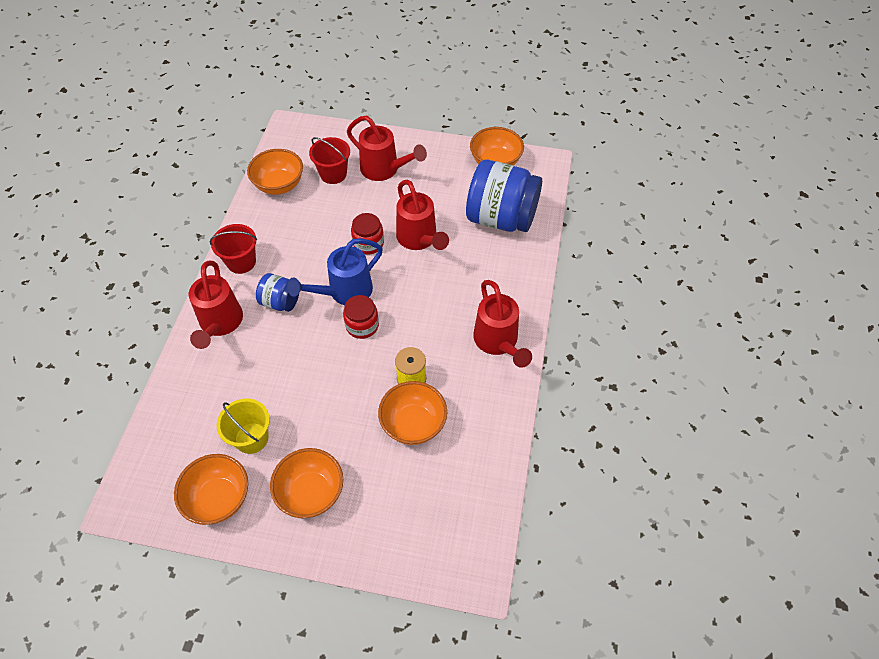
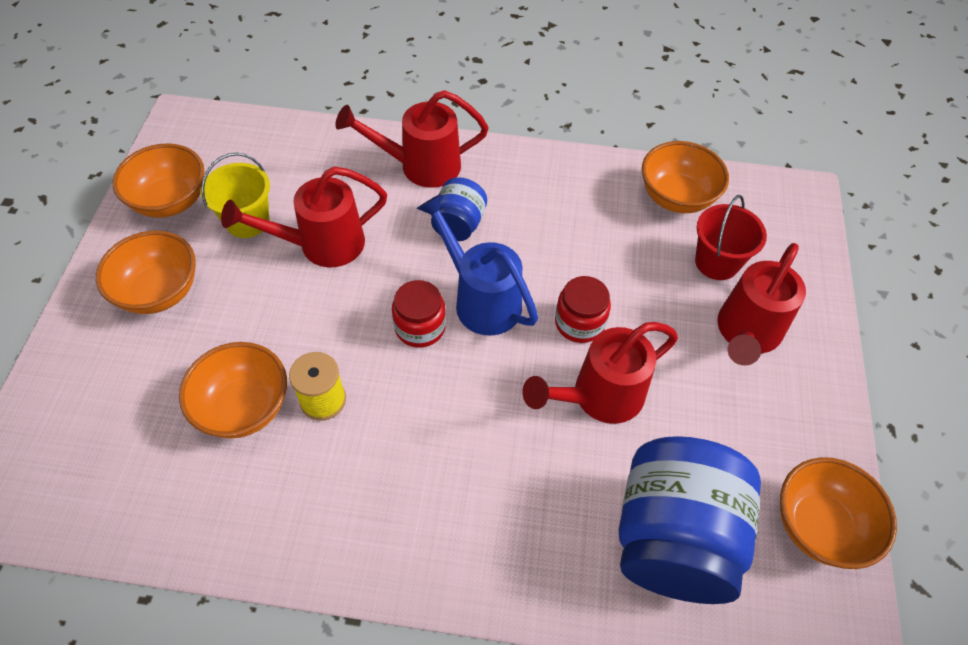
camera: 85 degrees right, 0 degrees up
(241, 262) = (525, 173): red bucket -> none
(498, 342) = (387, 533): red watering can -> red watering can (322, 245)

